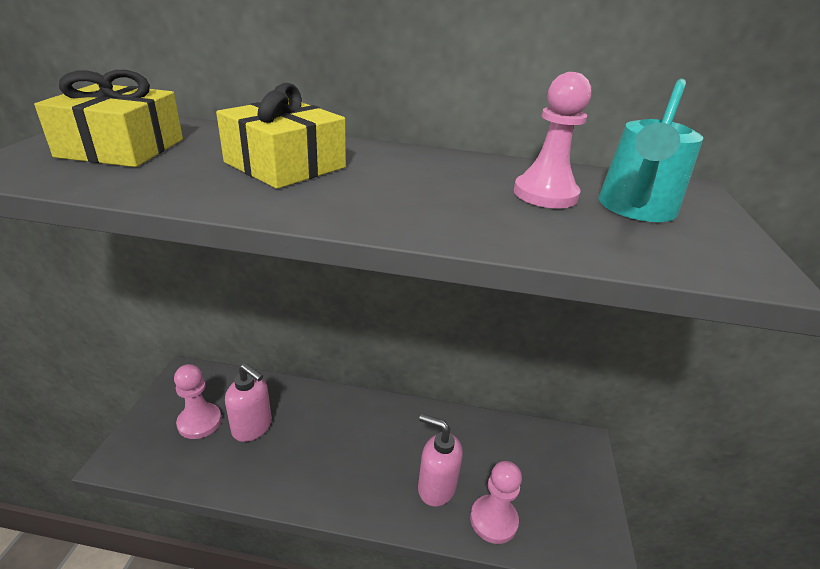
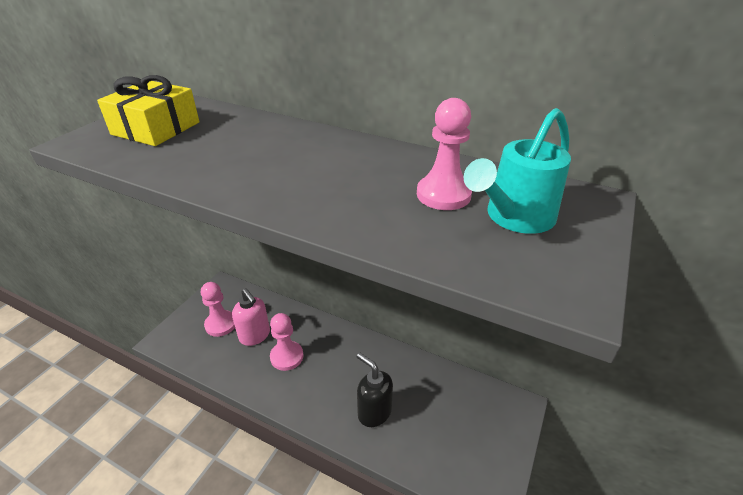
camera: 20 degrees right, 5 degrees up
(285, 165) = (255, 150): yellow gift -> none
(436, 487) = (374, 412): pink soap dispenser -> black soap dispenser
(493, 520) = (410, 449): pink pawn -> pink pawn (287, 356)

